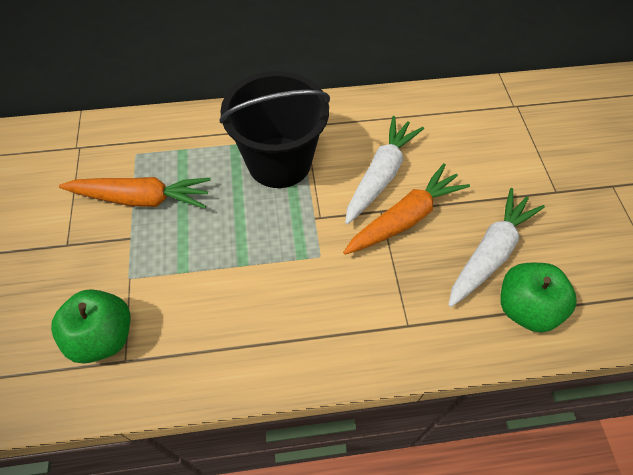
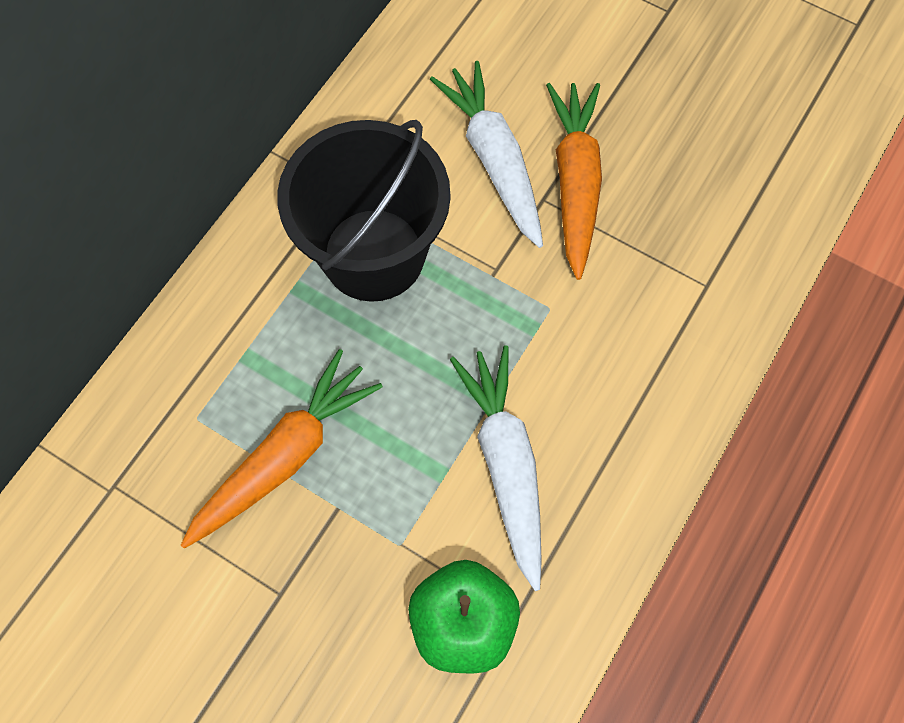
camera: 50 degrees left, 10 degrees up
(490, 253) = (687, 137): white carrot -> white carrot (506, 464)
(525, 308) = (775, 161): green apple -> none

